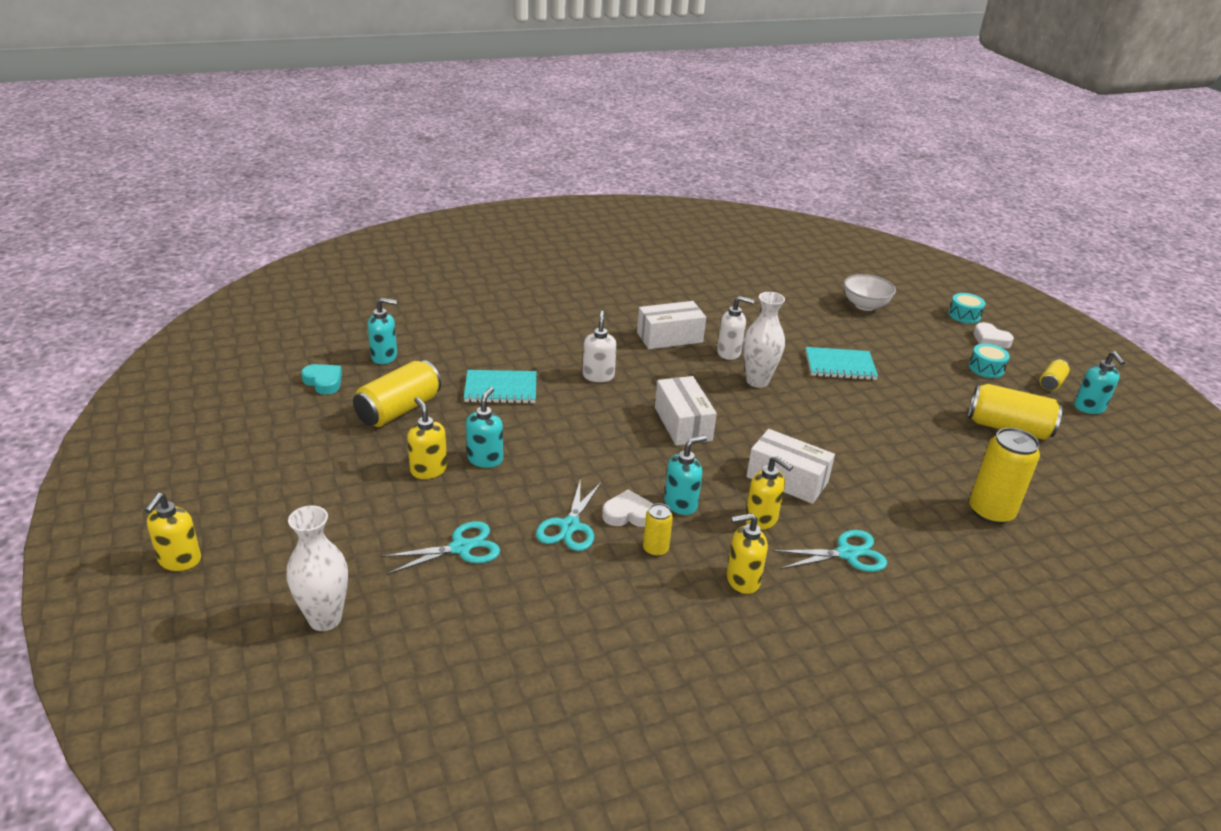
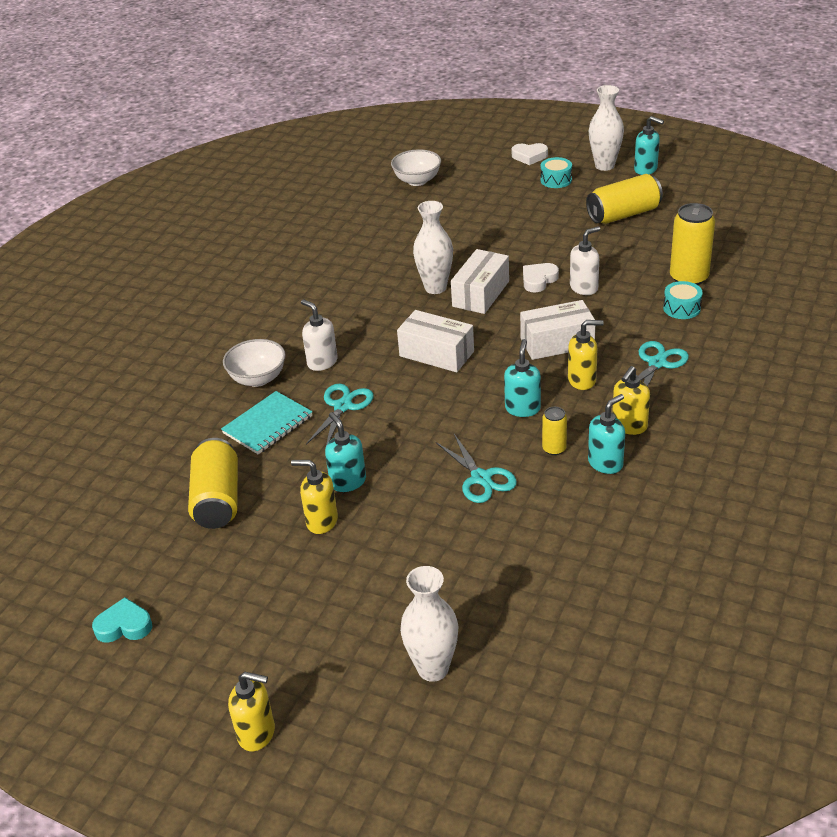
camera: 40 degrees left, 5 degrees up
(179, 560) = (257, 733): yellow soap dispenser -> yellow soap dispenser turned 45 degrees counterclockwise
(324, 382) = (112, 527): turquoise heart -> turquoise heart (124, 626)
(384, 357) = (126, 470): turquoise soap dispenser -> turquoise soap dispenser (605, 463)
(461, 548) = (438, 550): turquoise scissors -> turquoise scissors (343, 406)
(543, 358) = (258, 379): none -> white bowl
(628, 514) = (503, 441): white heart -> white heart (538, 280)
(669, 337) = (324, 296): white box -> white box (481, 294)
(729, 353) = (384, 279): white soap dispenser -> white soap dispenser (584, 288)
(840, 366) = (469, 239): turquoise notebook -> none
(964, 315) = (489, 148): turquoise drum -> turquoise drum (681, 308)
(1051, 383) = (604, 166): yellow can -> white vase

